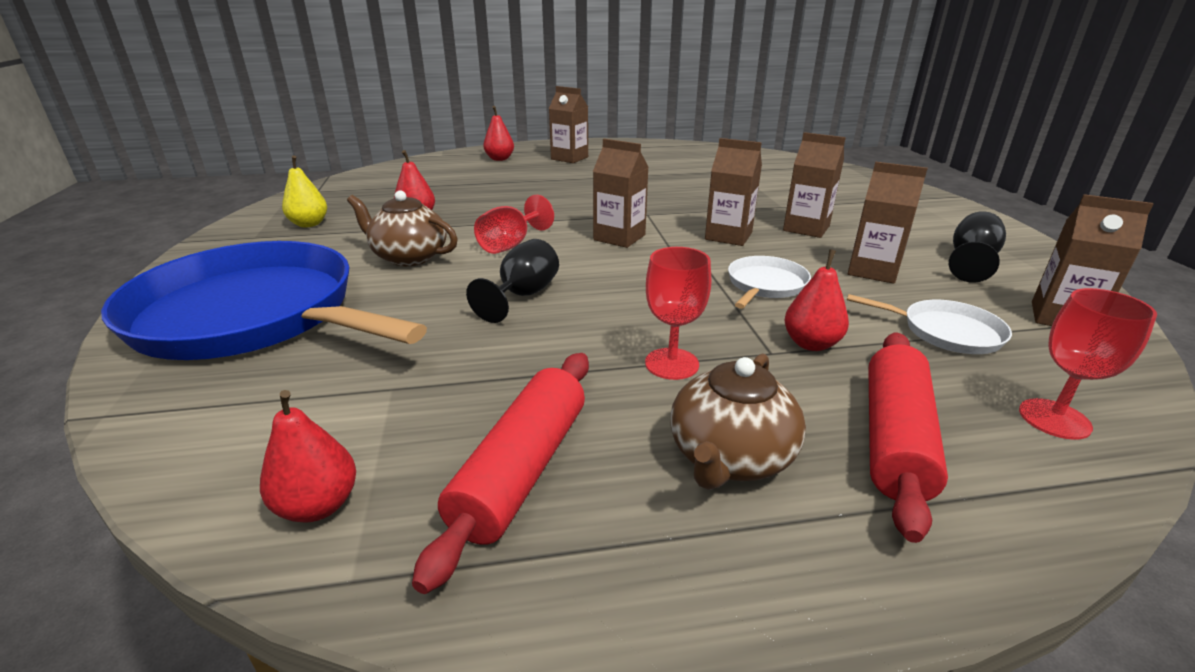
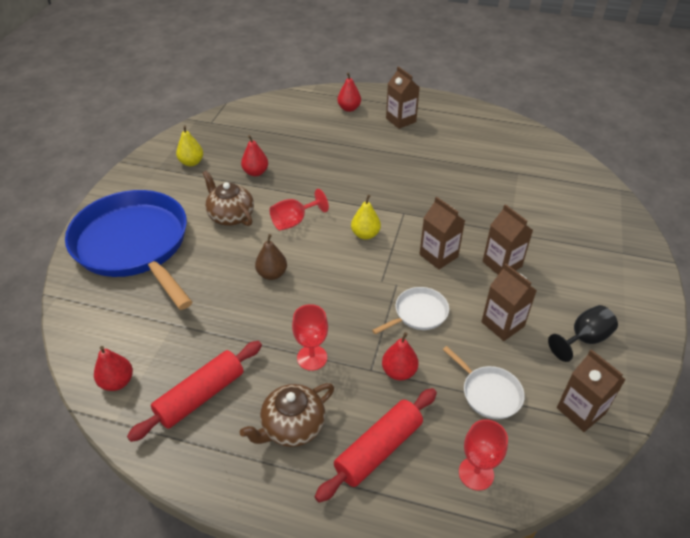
camera: 25 degrees right, 15 degrees up
(523, 295) = (272, 274): black goblet -> brown pear
(619, 237) = (365, 234): brown carton -> yellow pear

